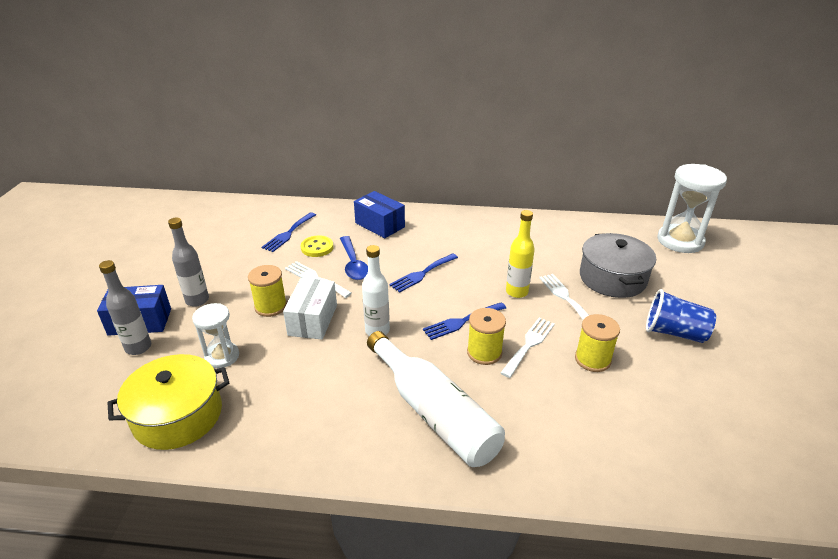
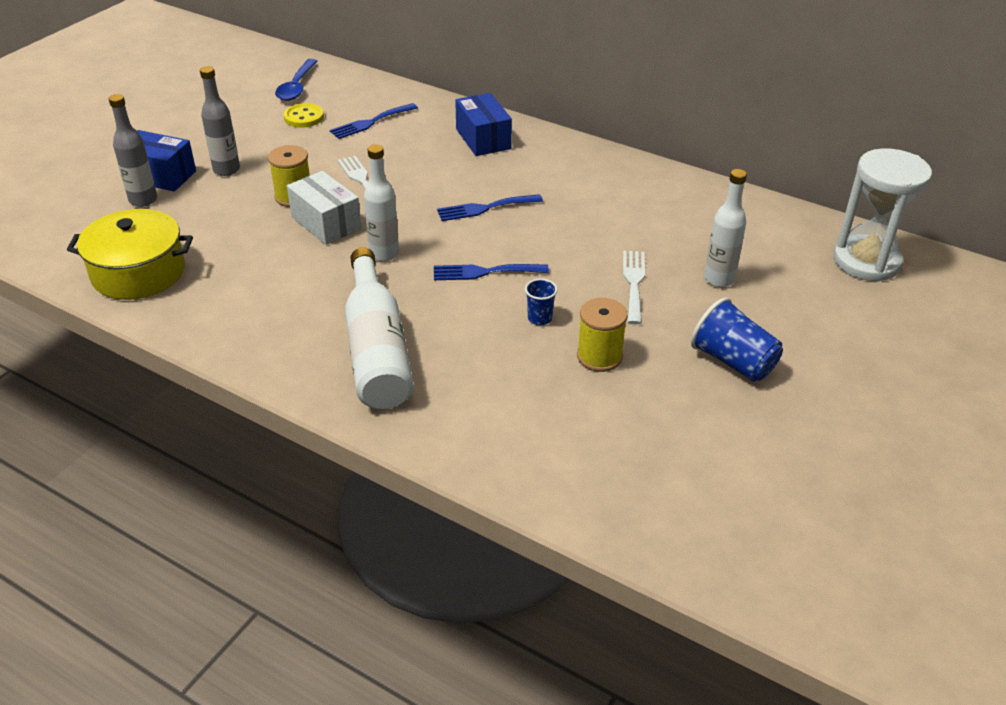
camera: 25 degrees right, 5 degrees up
(222, 356) = (212, 232): white hourglass -> none
(312, 320) = (326, 223): white box -> white box turned 75 degrees counterclockwise
(317, 247) = (390, 147): yellow button -> yellow button (304, 117)
(353, 264) = (416, 176): blue spoon -> blue spoon (297, 87)
(484, 352) = (481, 311): yellow spool -> none
(517, 292) = (579, 259): yellow bottle -> none
(529, 344) = (539, 318): white fork -> blue cup
(612, 278) = (719, 279): grey pot -> white bottle

